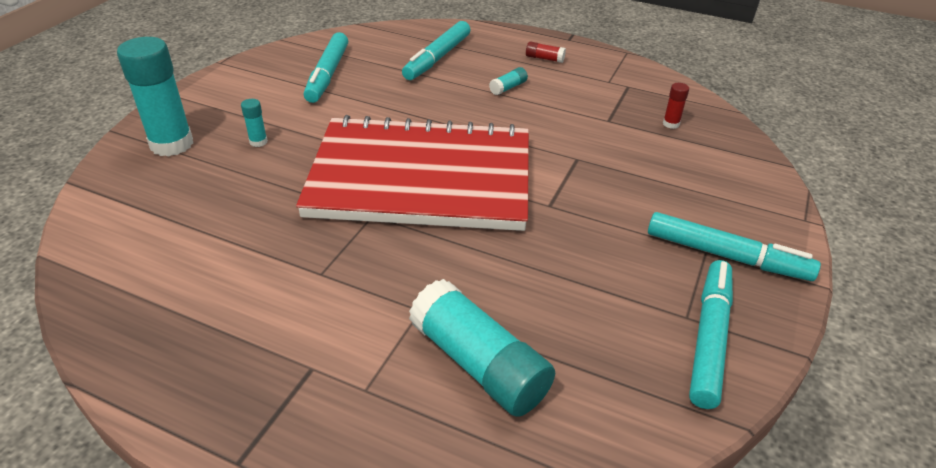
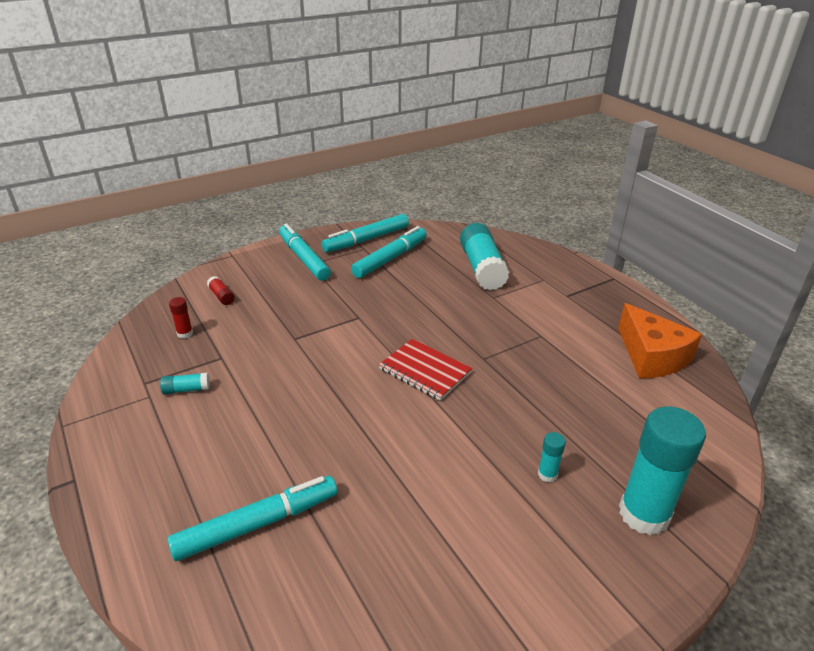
camera: 145 degrees left, 5 degrees down
(162, 302) = (651, 356): none -> orange cheese
(327, 75) = (415, 561): turquoise marker -> turquoise marker (390, 258)
(421, 178) = (425, 371): red notebook -> red notebook, size x0.41
(508, 88) = (246, 432): turquoise glue stick -> turquoise glue stick (186, 389)
(544, 58) = (151, 458): red glue stick -> red glue stick (221, 296)

